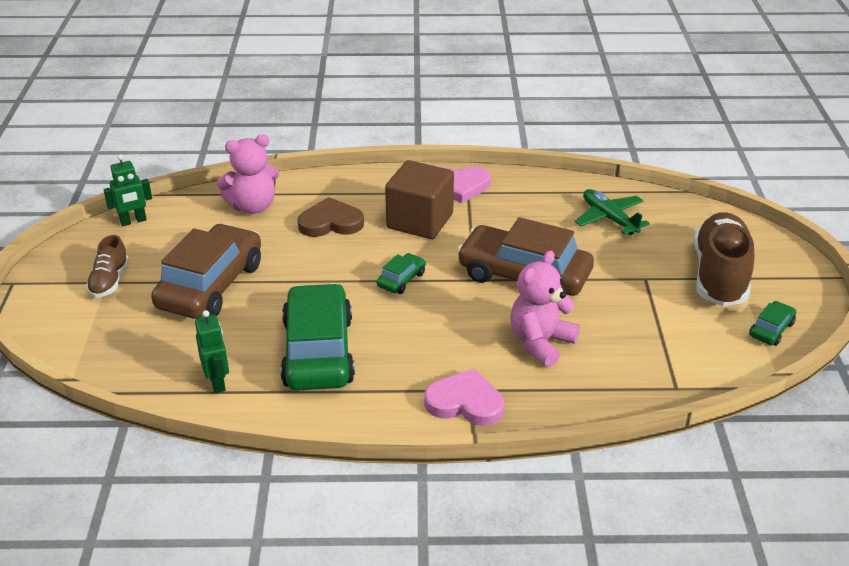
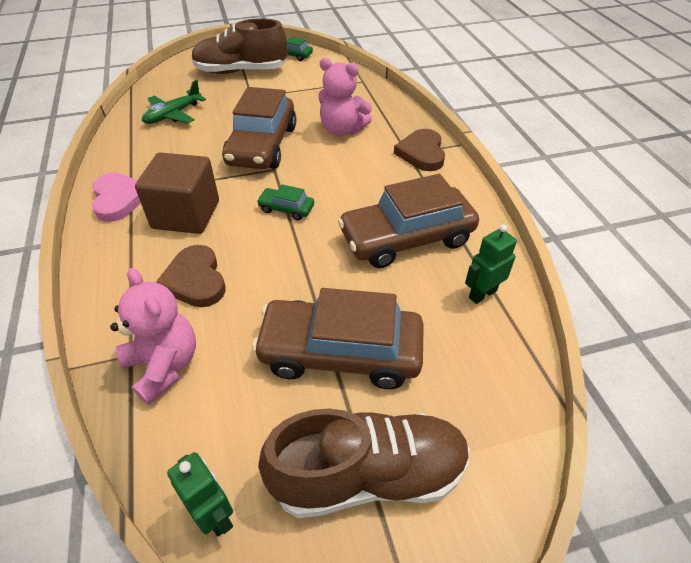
camera: 105 degrees left, 10 degrees up
(109, 281) = (368, 475): brown shoe -> brown shoe, size x1.92
(318, 351) = (407, 238): green car -> brown car
(465, 402) = (422, 153): pink heart -> brown heart

